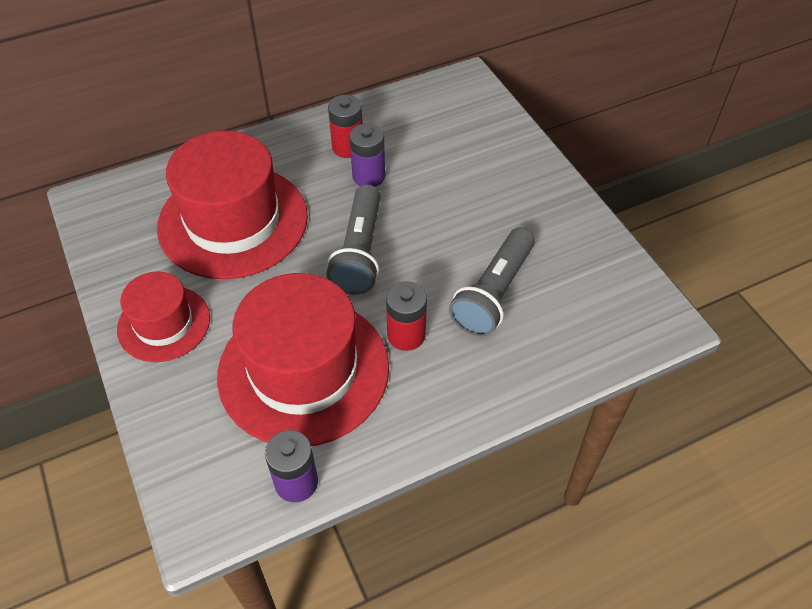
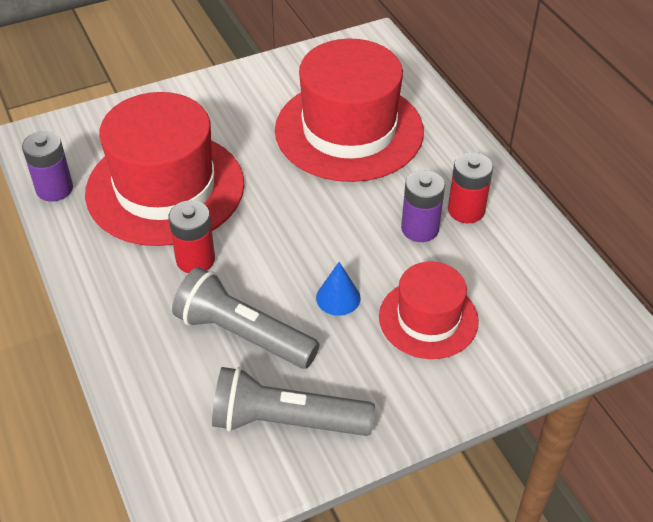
camera: 90 degrees right, 5 degrees down
(164, 323) = (228, 99): red hat -> red hat (428, 319)
(359, 252) = (306, 223): grey flashlight -> grey flashlight (286, 421)
(448, 230) = (338, 298): none -> blue cone

